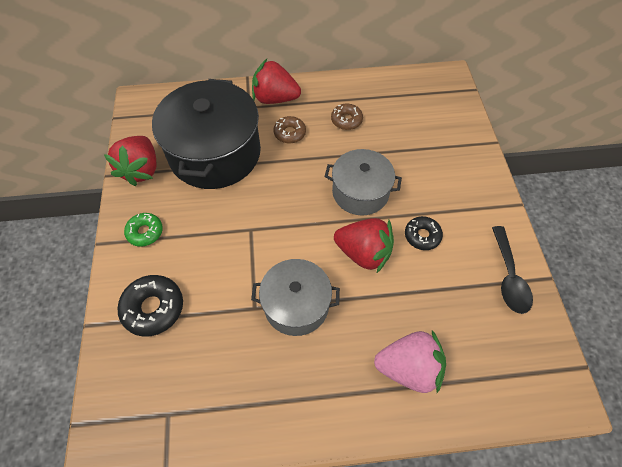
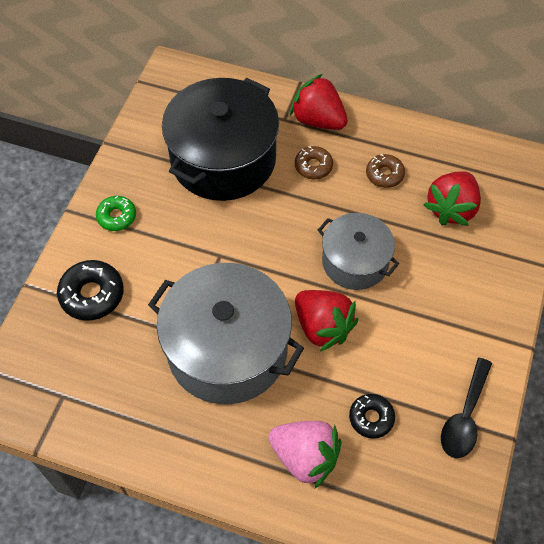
camera: 25 degrees right, 0 degrees up
(141, 170) = (141, 149): red strawberry -> red strawberry (451, 209)
(296, 305) = (227, 349): grey pot -> grey pot, size x1.70
(422, 236) = (395, 335): black donut -> black donut (371, 418)

